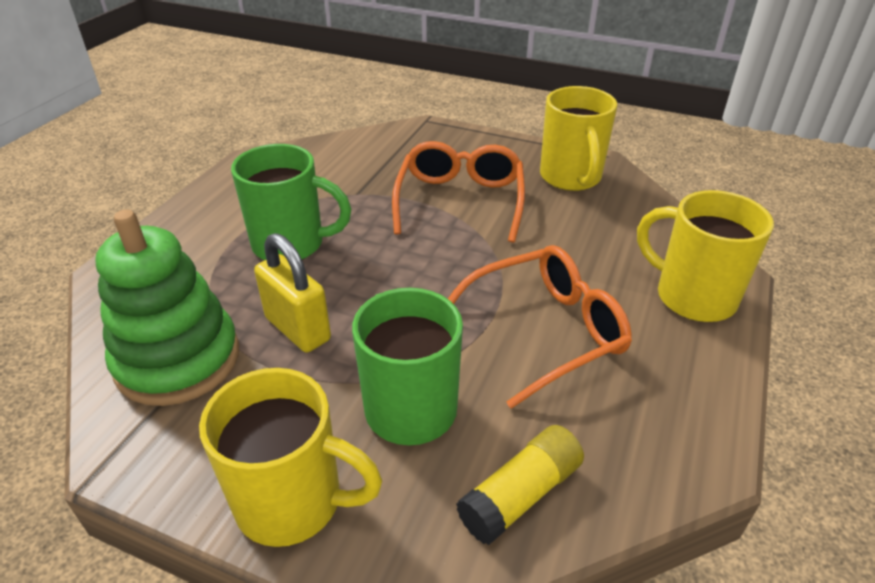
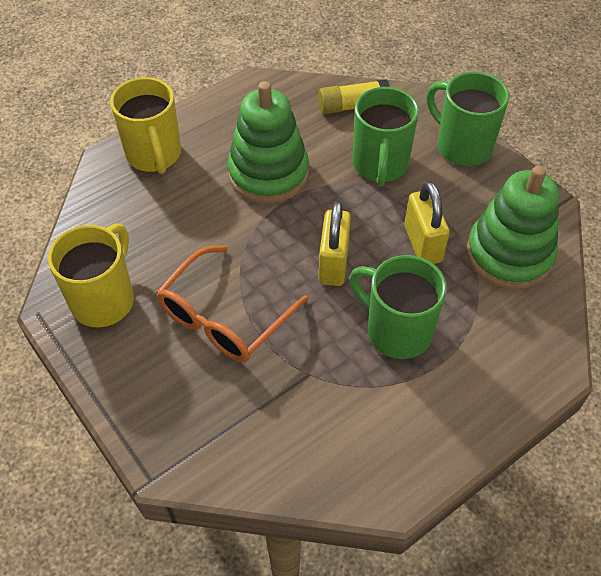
camera: 150 degrees left, 15 degrees up
(293, 502) = (462, 146): yellow mug -> green mug
(391, 272) = (333, 264): none -> yellow padlock
(544, 332) = (268, 173): orange glasses -> green stacking toy

